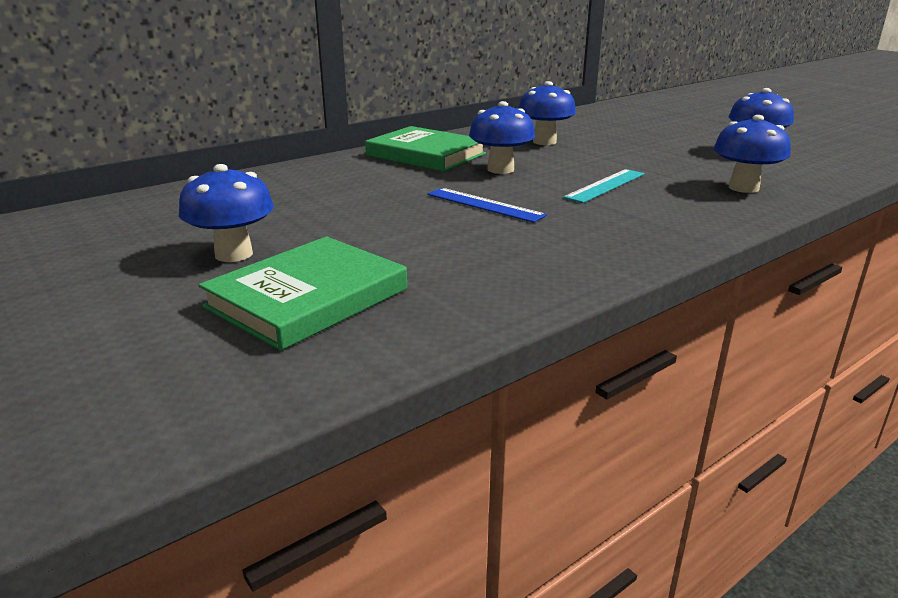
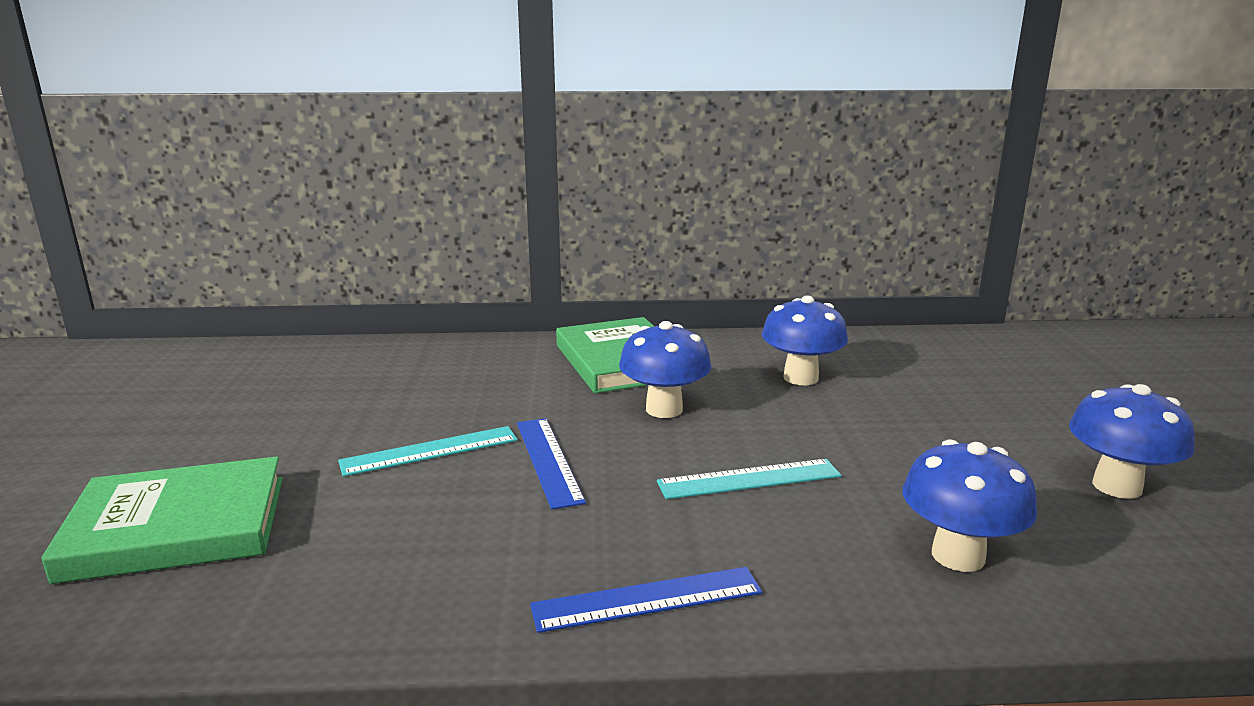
camera: 35 degrees right, 5 degrees down
(234, 254) = (225, 445): blue mushroom -> none
(400, 219) = (430, 451): none -> turquoise ruler
(655, 239) = (647, 599): none -> blue ruler

